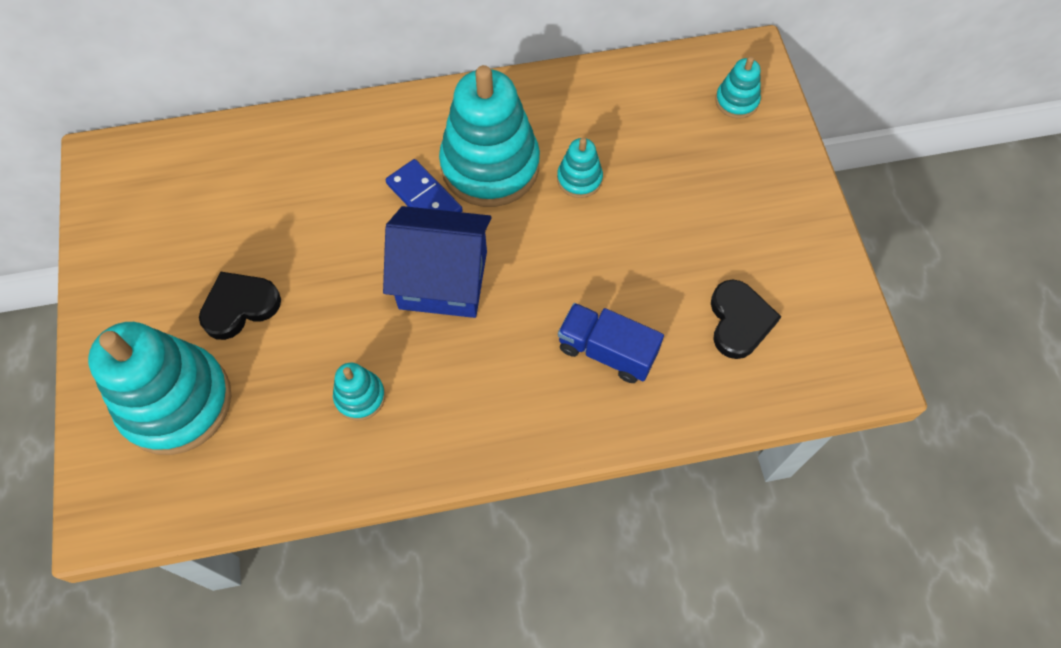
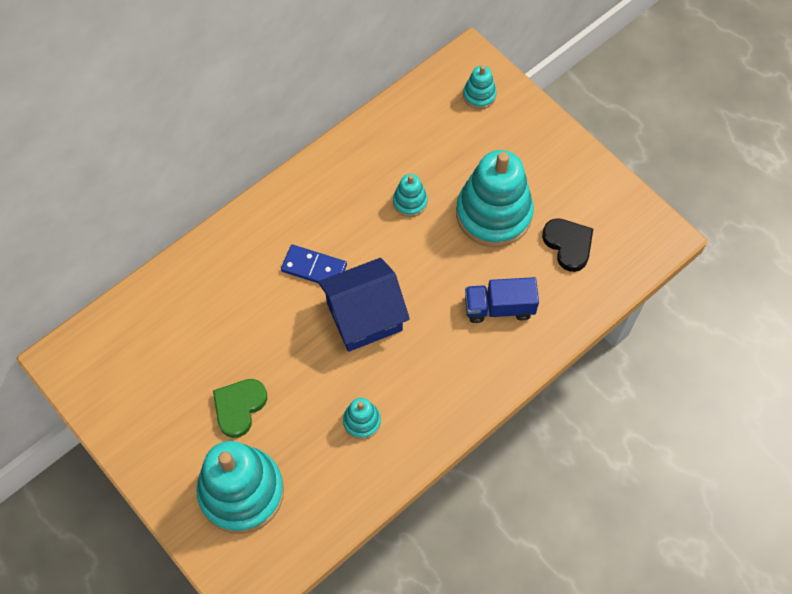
camera: 30 degrees left, 0 degrees up
(240, 306) = (239, 407): black heart -> green heart
(490, 166) = (344, 223): turquoise stacking toy -> turquoise stacking toy (493, 214)

